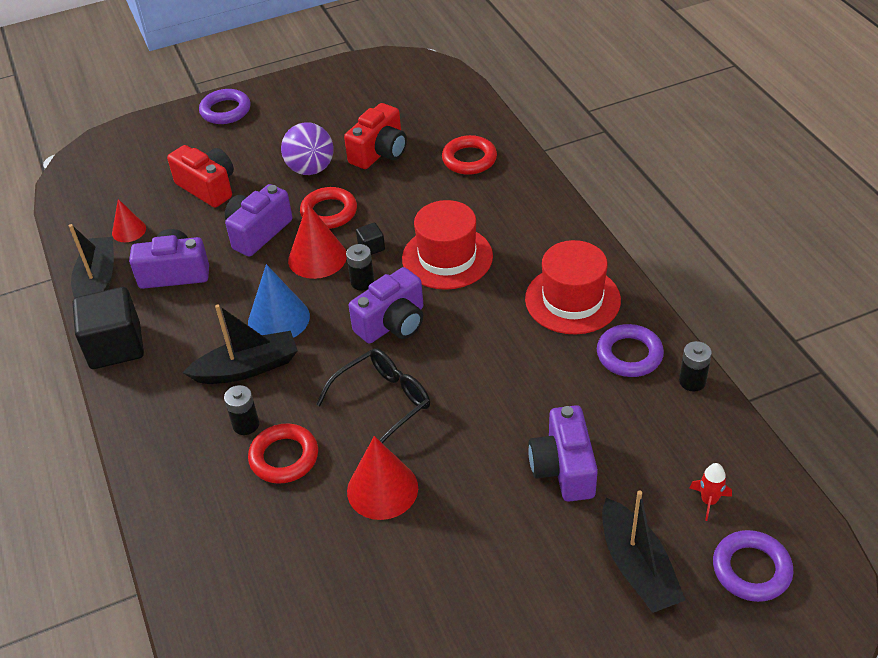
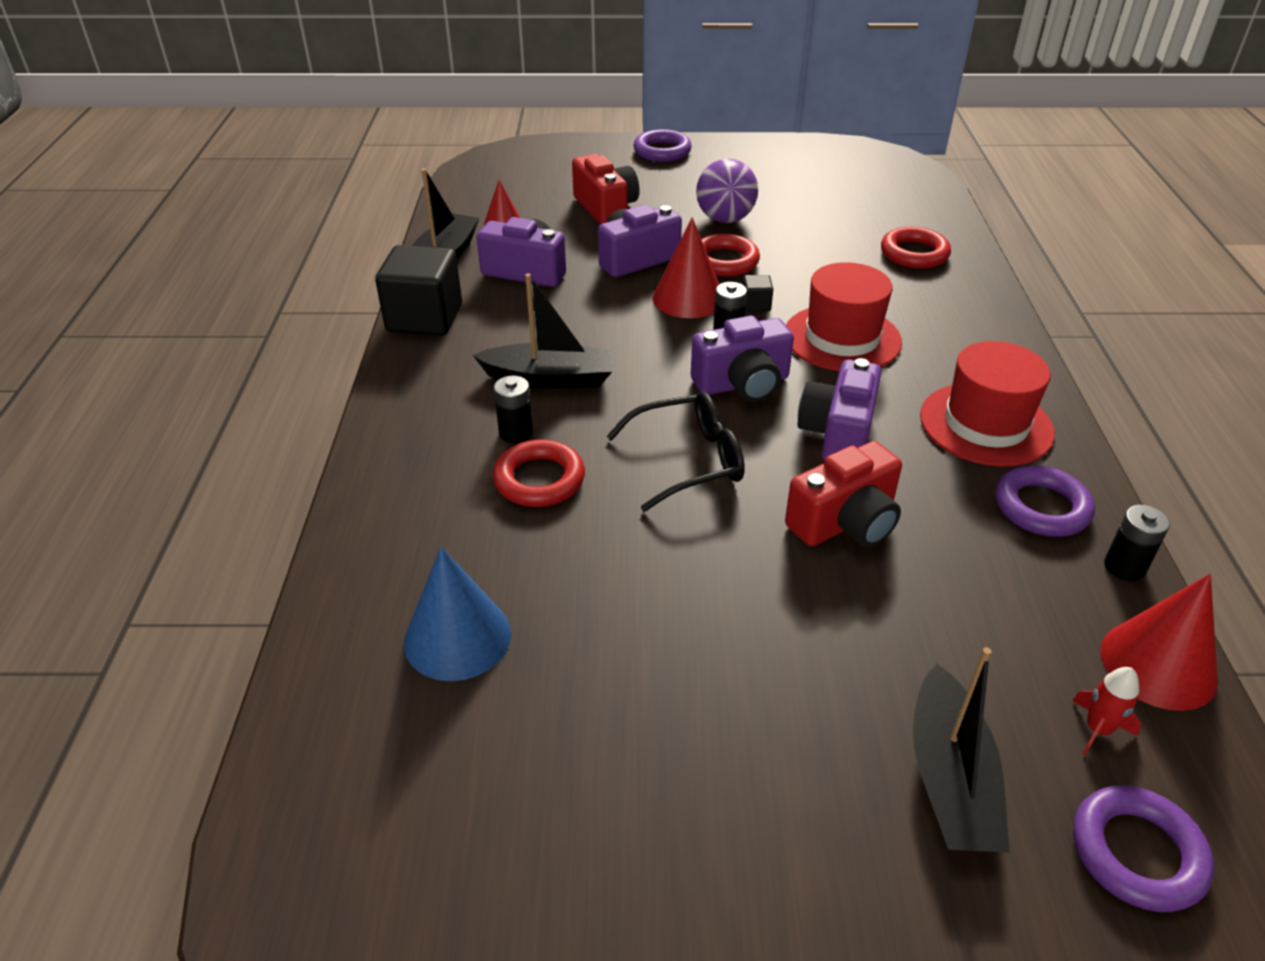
camera: 20 degrees right, 5 degrees down
(278, 319) = (612, 342): blue cone -> blue cone (457, 637)
(379, 152) = (810, 223): red camera -> red camera (845, 522)
(382, 489) = (638, 553): red cone -> red cone (1158, 664)
(563, 468) = (891, 611): purple camera -> purple camera (838, 434)

